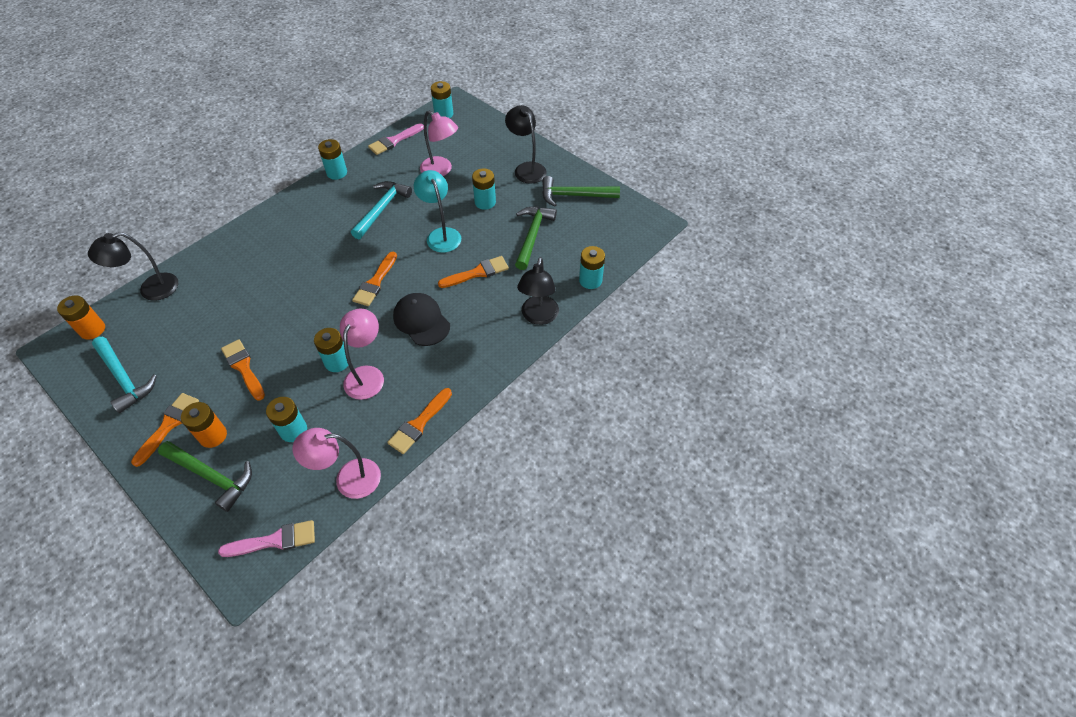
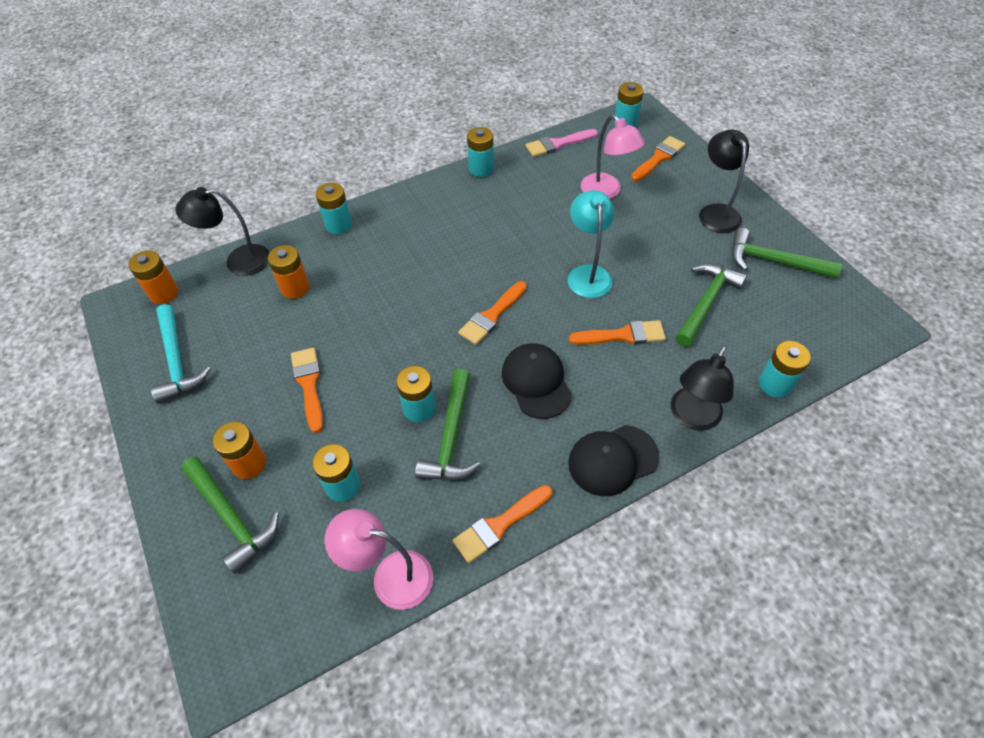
camera: 20 degrees right, 0 degrees up
(168, 425) = (205, 434): orange brush -> orange brush (658, 158)
(208, 299) = (295, 288): none -> orange battery
(275, 540) = (278, 633): pink brush -> none
(367, 375) = (451, 437): pink lamp -> green hammer
(382, 209) = (522, 224): turquoise hammer -> none
(485, 202) = (653, 244): turquoise battery -> turquoise battery (338, 225)
(489, 359) = (612, 460): none -> black cap

